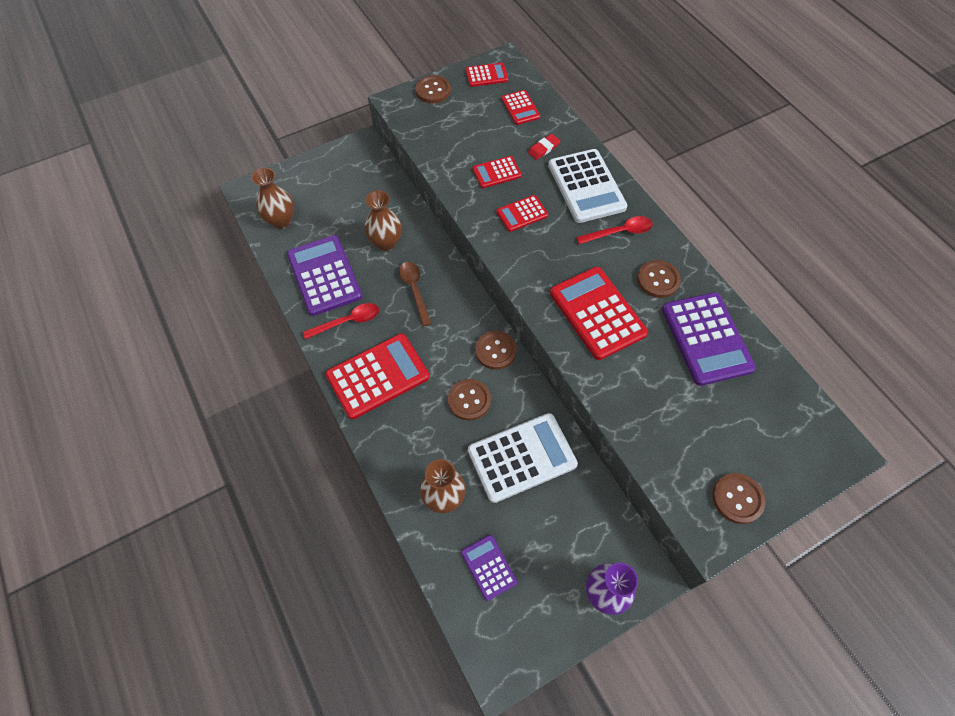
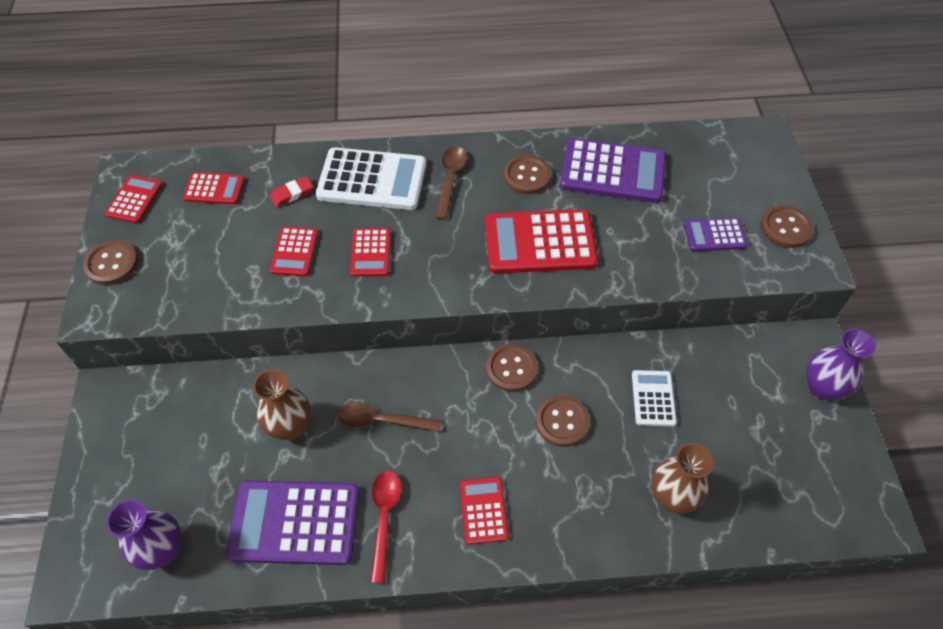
camera: 65 degrees left, 5 degrees down
(281, 221) = (163, 550): brown vase -> purple vase
(378, 376) = (483, 510): red calculator -> red calculator, size x0.53
(488, 567) = (766, 483): purple calculator -> purple calculator (714, 235)
(522, 457) = (653, 398): white calculator -> white calculator, size x0.53
(543, 148) = (292, 194): red eraser -> red eraser turned 75 degrees clockwise
(619, 232) = (450, 179): red spoon -> brown spoon

